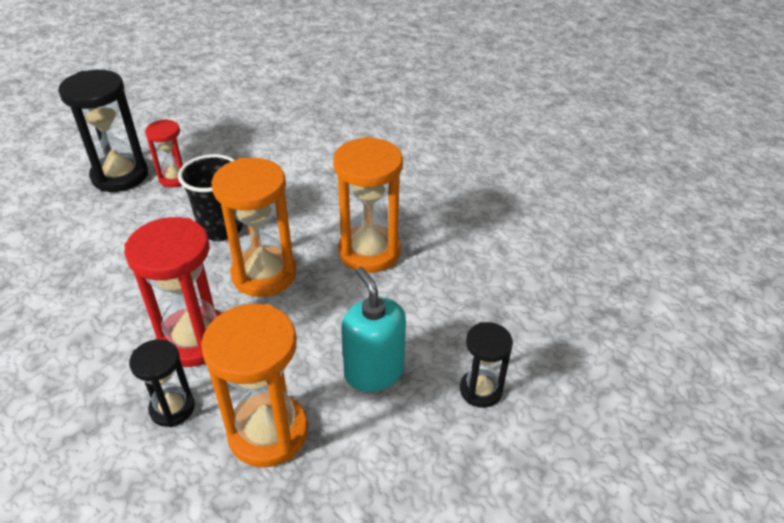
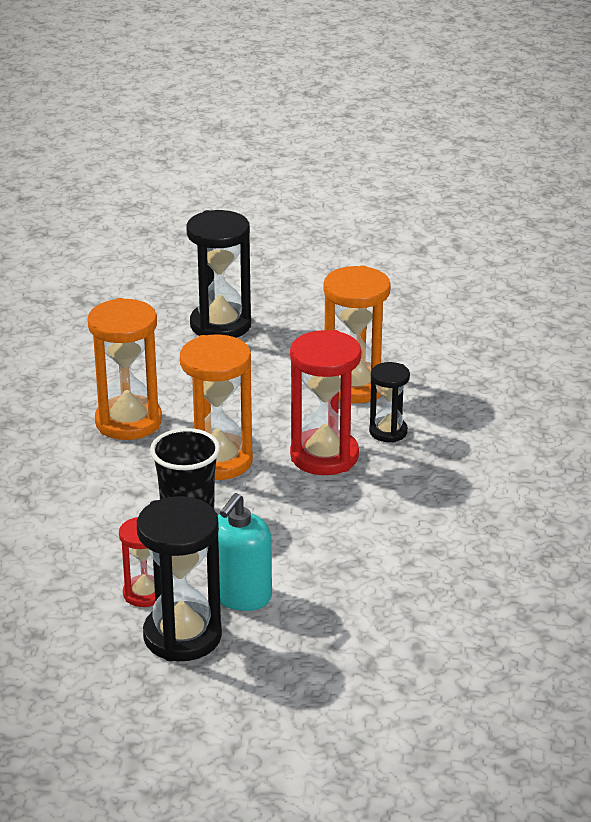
camera: 125 degrees left, 10 degrees down
(374, 371) = (255, 369): turquoise soap dispenser -> turquoise soap dispenser (241, 595)
(480, 390) = (220, 325): black hourglass -> black hourglass, size x1.76

